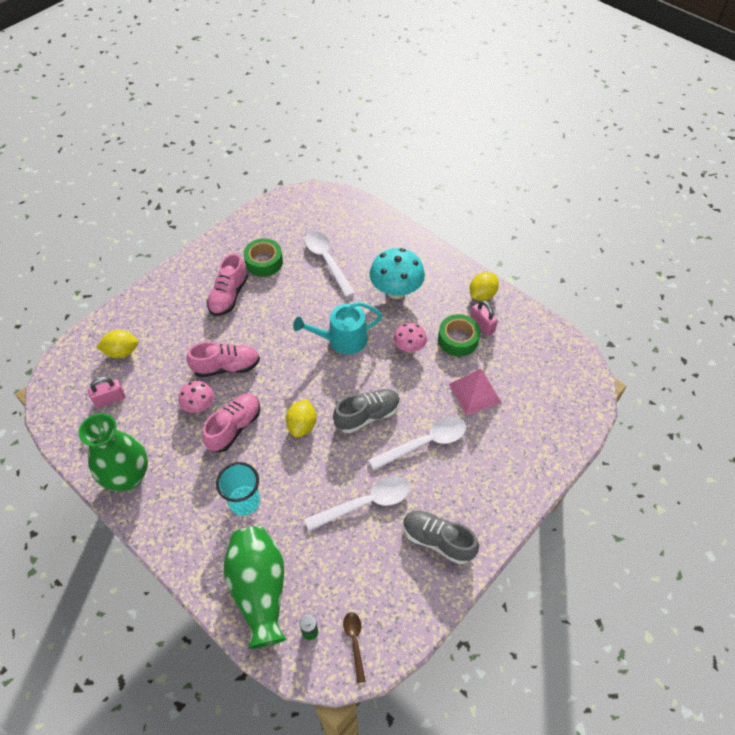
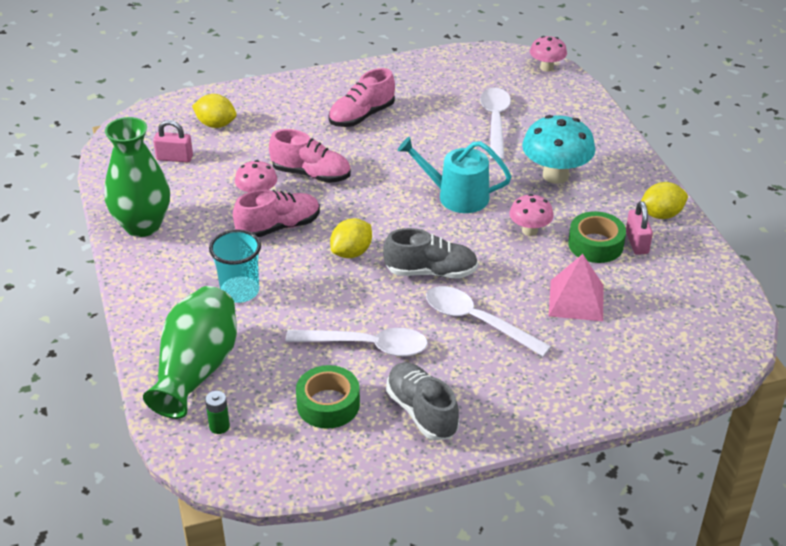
camera: 30 degrees right, 15 degrees down
(264, 262) = (423, 100): green tape -> green tape (328, 404)
(331, 197) = (546, 67): none -> pink mushroom
(355, 642) = (258, 457): brown spoon -> none
(424, 443) = (477, 321): white spoon -> white spoon turned 150 degrees counterclockwise

